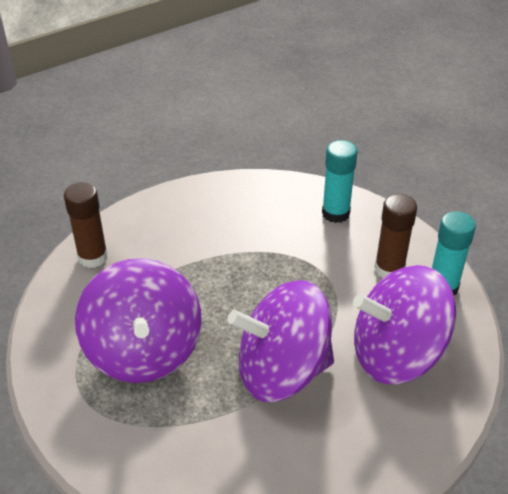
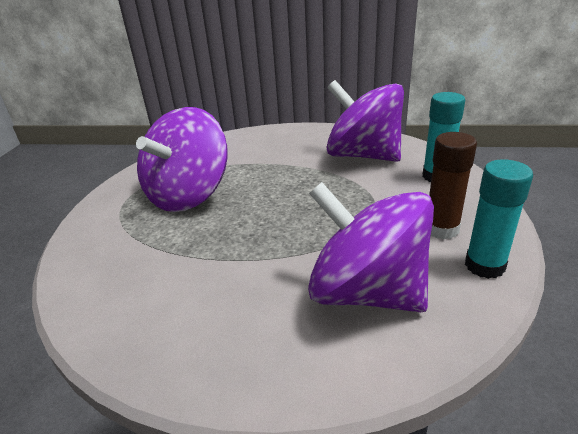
camera: 45 degrees right, 10 degrees down
(93, 257) = (234, 141): brown glue stick -> none
(282, 370) = (255, 250): purple spinning top -> purple spinning top (363, 155)

